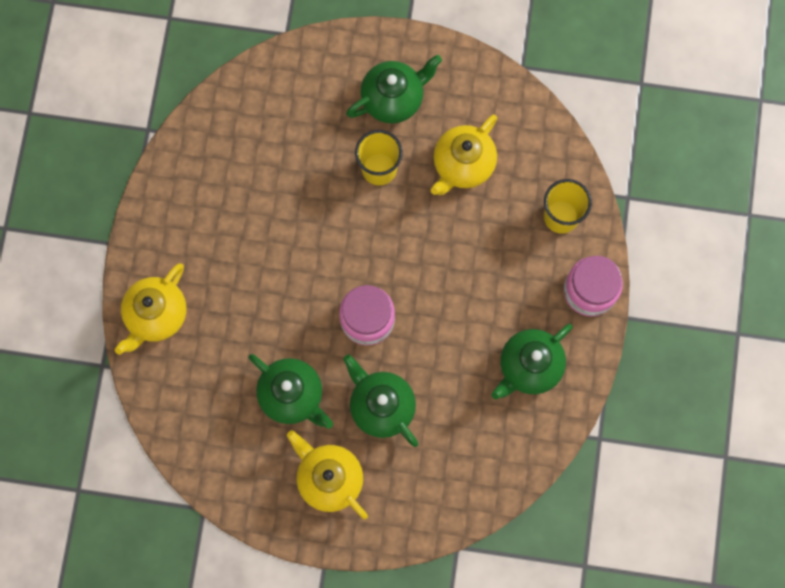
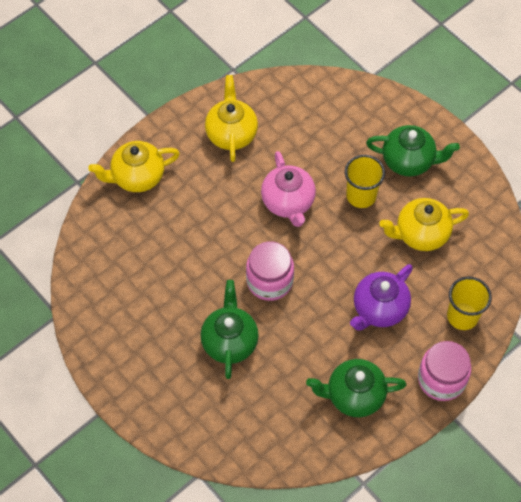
camera: 40 degrees right, 15 degrees down
(292, 395) = (177, 289): green teapot -> none
(319, 229) = (288, 202): none -> pink teapot
(329, 478) = (154, 360): yellow teapot -> yellow teapot (231, 134)
(485, 268) = (379, 309): none -> purple teapot

